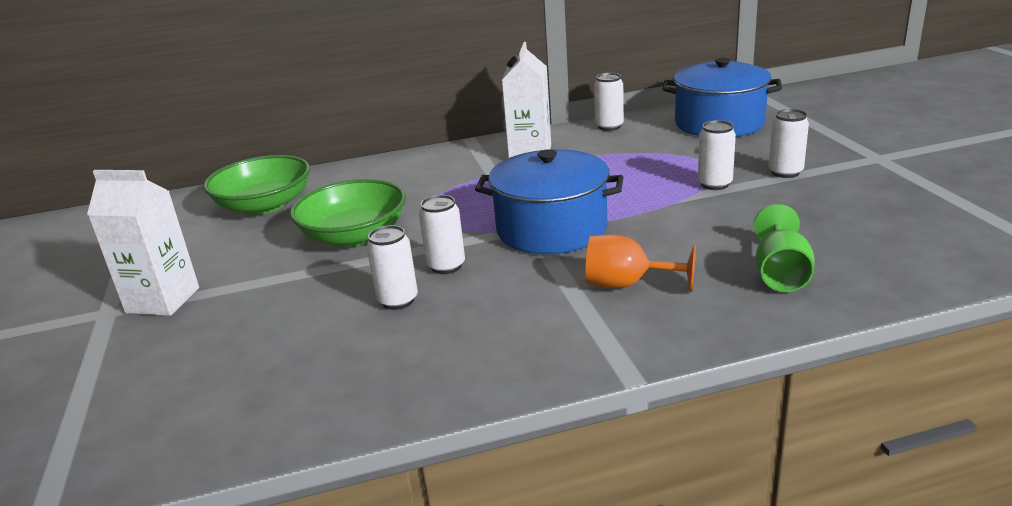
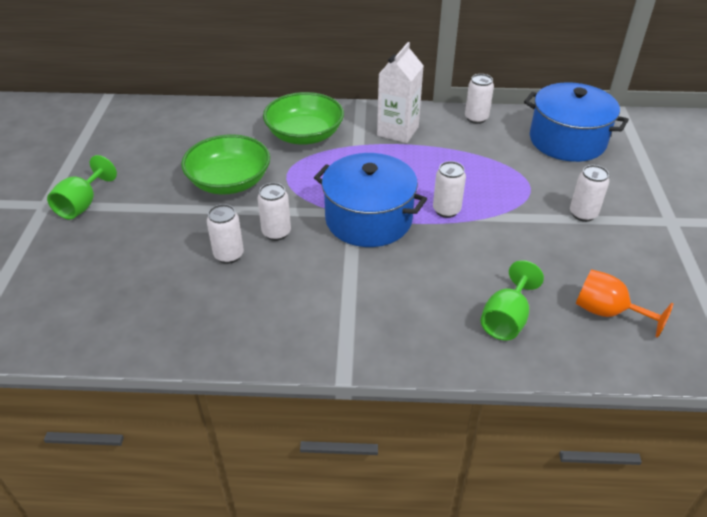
camera: 15 degrees right, 15 degrees up
(163, 300) = (82, 205): white carton -> green goblet
(264, 205) = (183, 131): green bowl -> green bowl (304, 135)
(626, 284) = (390, 292): orange goblet -> orange goblet (607, 312)
(714, 184) = (518, 210): white can -> white can (446, 210)

